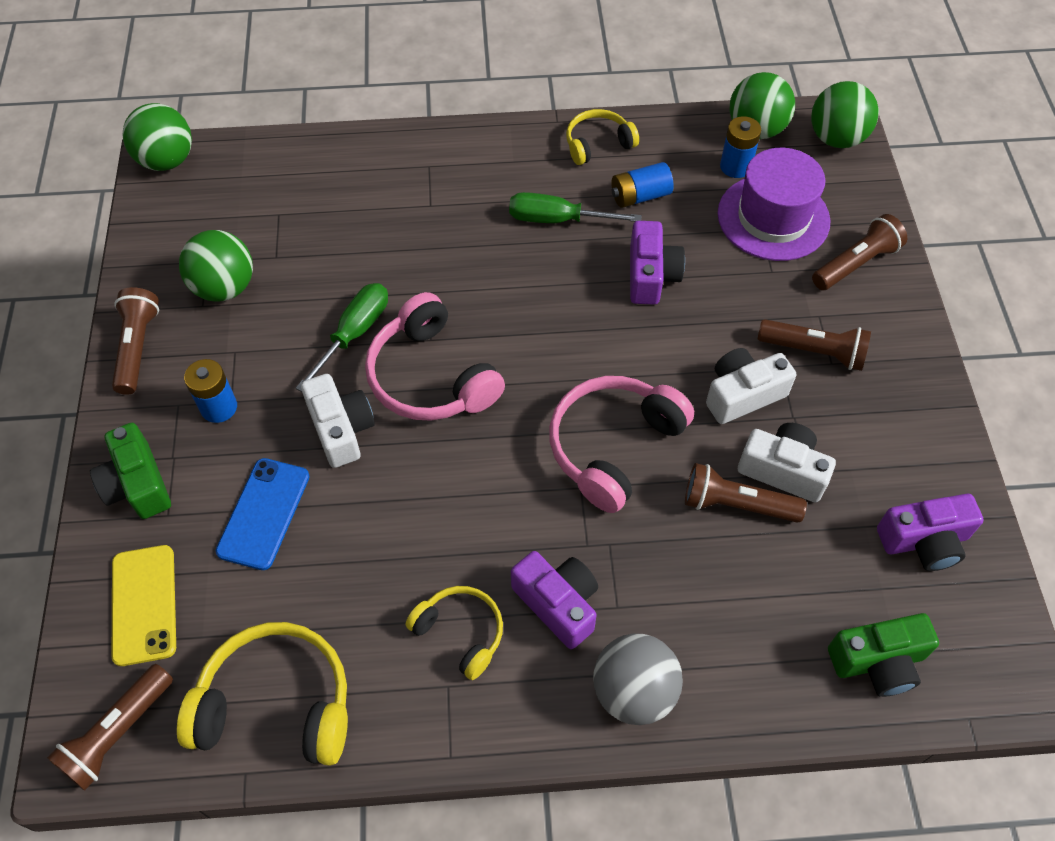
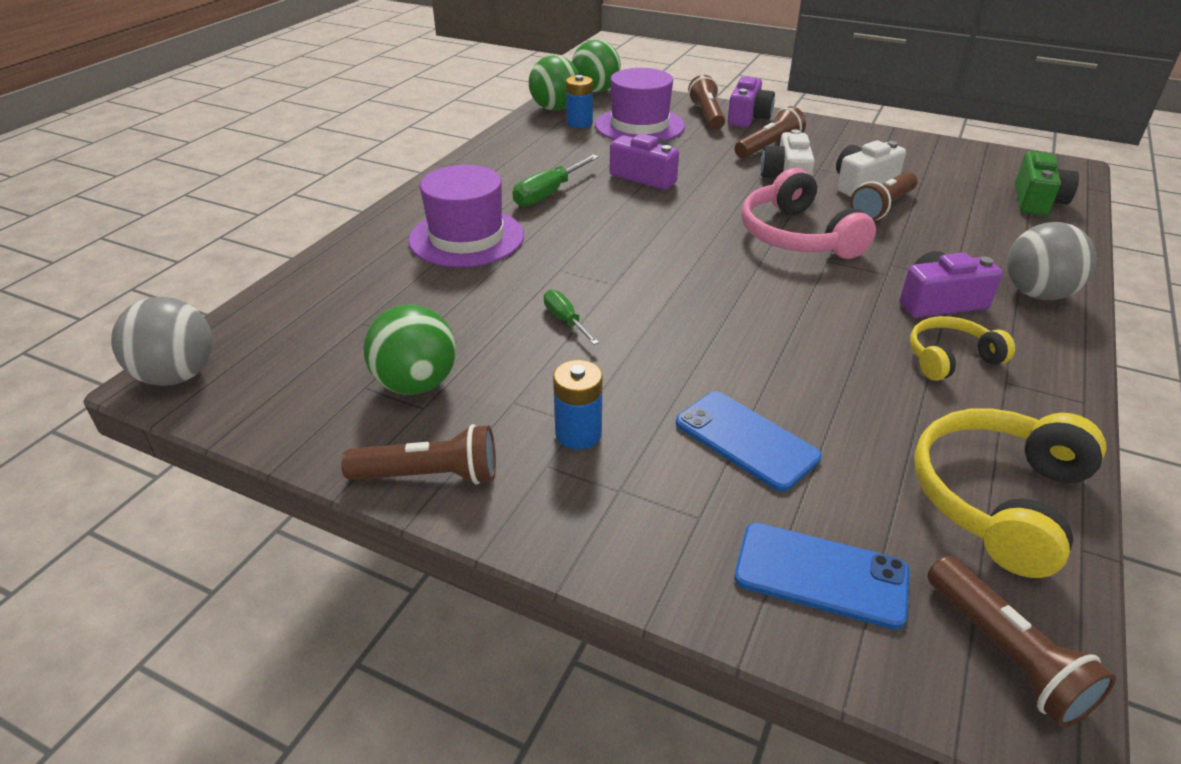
camera: 60 degrees left, 20 degrees down
(137, 347) = (429, 475): brown flashlight -> brown flashlight turned 150 degrees clockwise
(137, 484) = (637, 532): green camera -> none
(144, 604) = (821, 575): yellow phone -> blue phone
(167, 160) = (177, 375): green ball -> grey ball
(341, 429) = (675, 360): white camera -> none
(354, 333) = (565, 320): green screwdriver -> green screwdriver, size x0.62
(431, 377) = (656, 294): pink headphones -> none
(438, 206) = (466, 238): none -> purple hat
(598, 144) = (493, 158): yellow headphones -> none
(640, 196) = (565, 159): blue battery -> none
(924, 541) = (946, 161): purple camera -> purple camera (748, 117)

